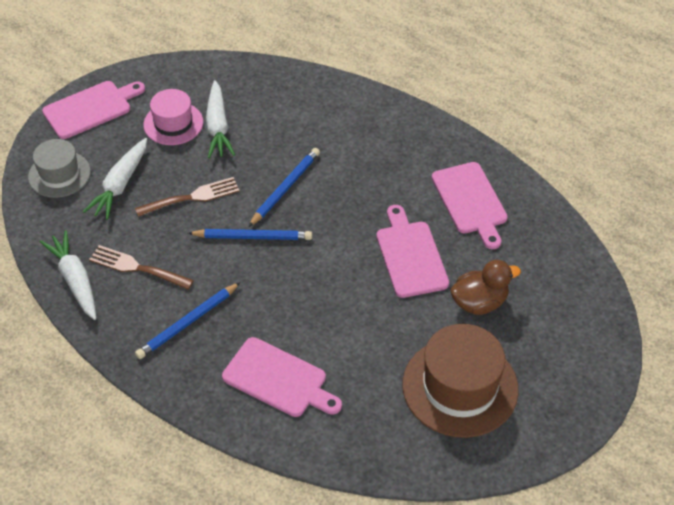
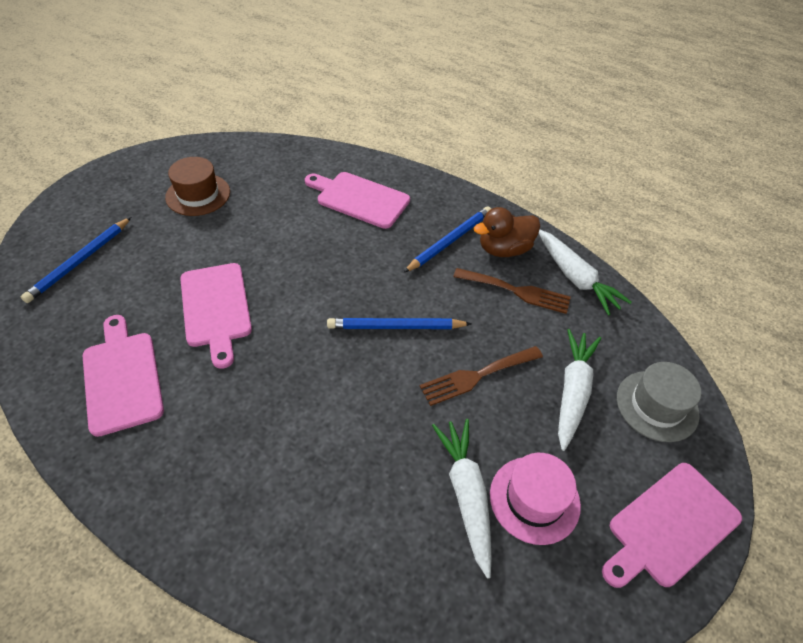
camera: 175 degrees right, 0 degrees up
(285, 188) = (360, 391): blue pencil -> blue pencil (80, 261)
(460, 387) = (198, 194): brown hat -> brown hat, size x0.61
(479, 302) = (155, 262): brown duck -> brown duck (504, 249)

